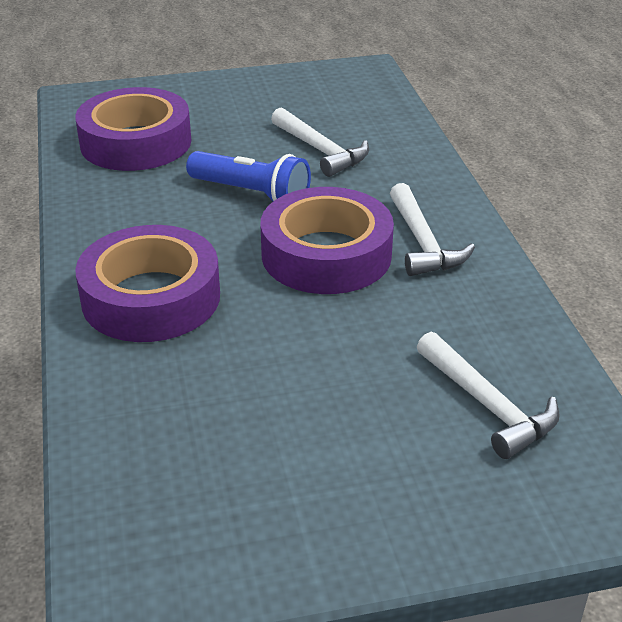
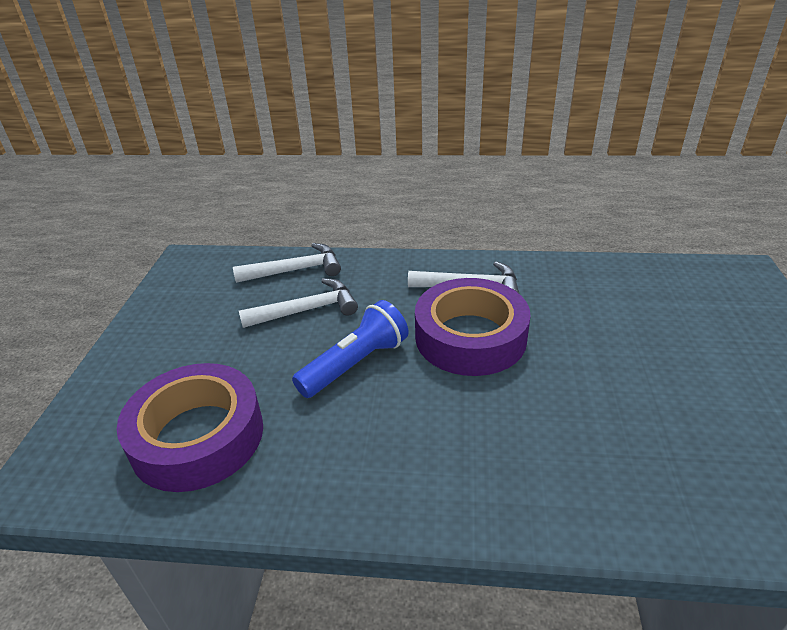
camera: 70 degrees left, 0 degrees up
(151, 297) = (506, 462): purple tape -> none
(487, 405) = (665, 301): white hammer -> white hammer (295, 270)

